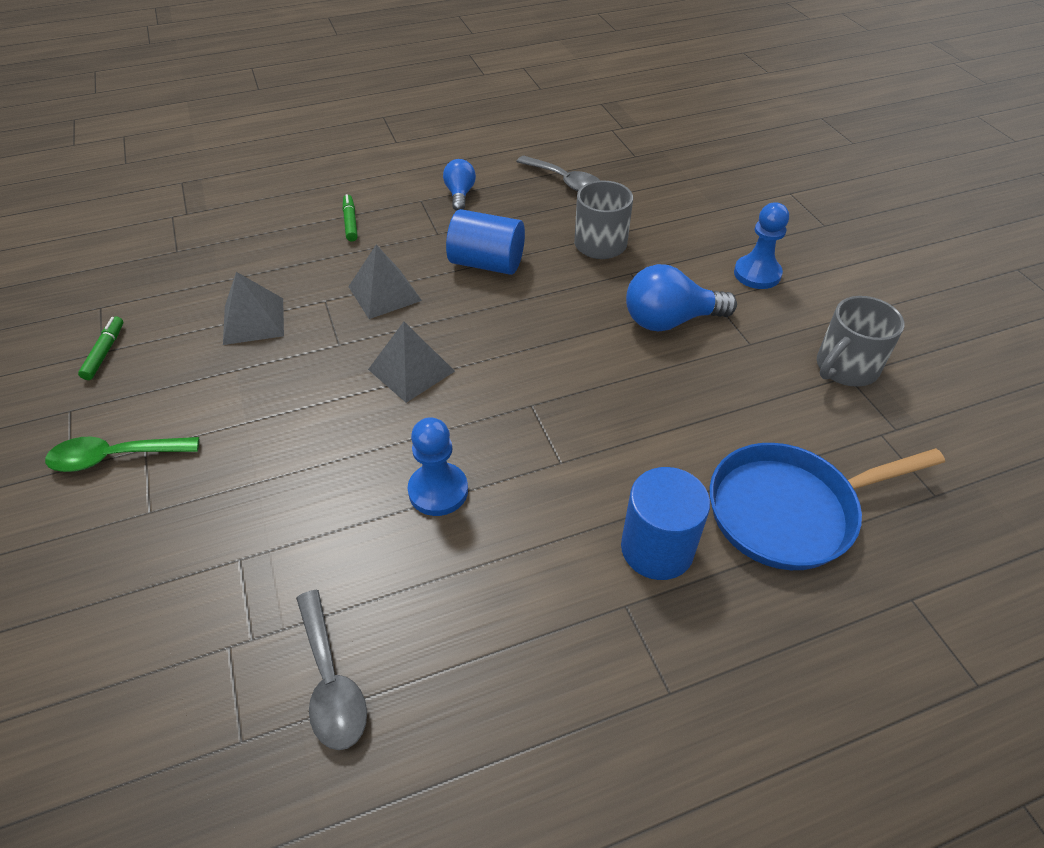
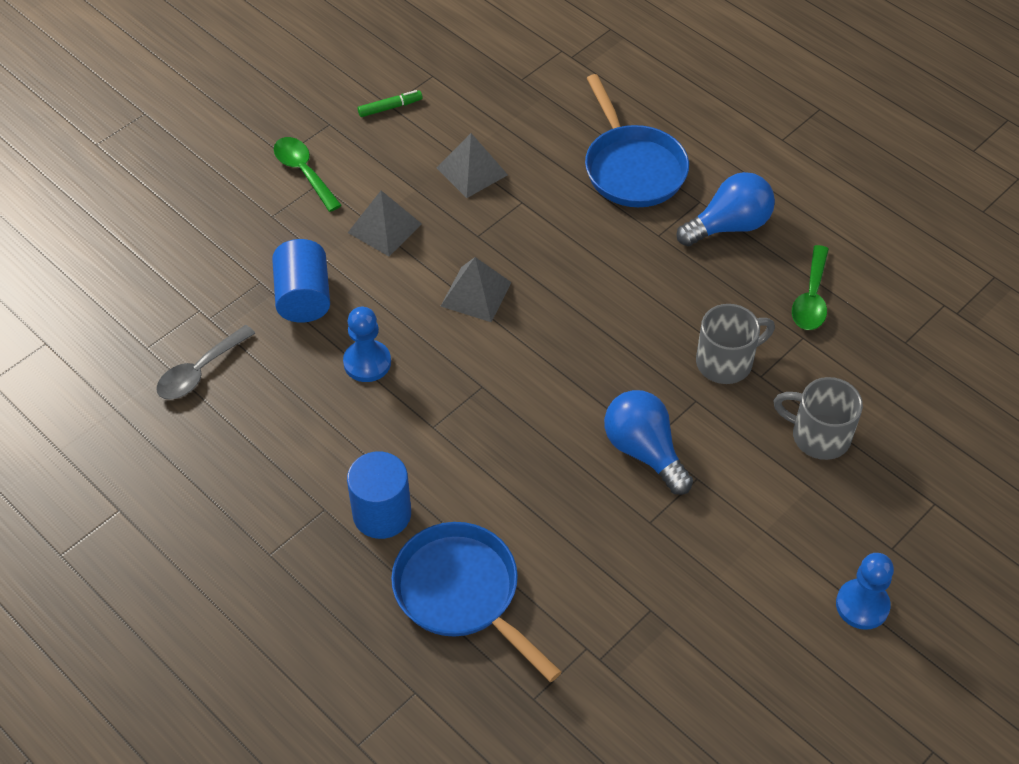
camera: 65 degrees right, 5 degrees up
(350, 222) = (632, 168): green marker -> blue pan
(384, 293) = (554, 236): grey pyramid -> grey pyramid (384, 228)
(460, 194) = (729, 226): blue light bulb -> blue light bulb, size x1.66
(487, 263) = (638, 288): blue cylinder -> blue cylinder (304, 297)
(564, 181) = (811, 298): grey spoon -> green spoon
(757, 274) = (761, 504): blue pawn -> blue pawn (862, 605)
(845, 368) = (660, 605): grey mug -> grey mug (818, 436)

